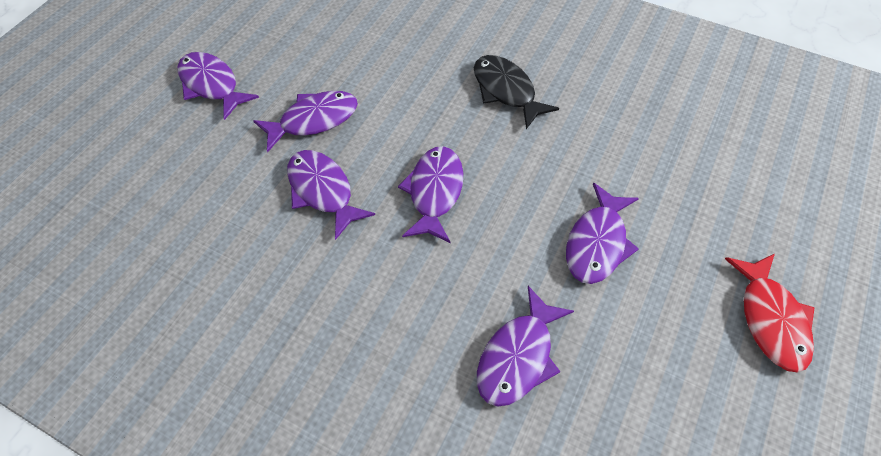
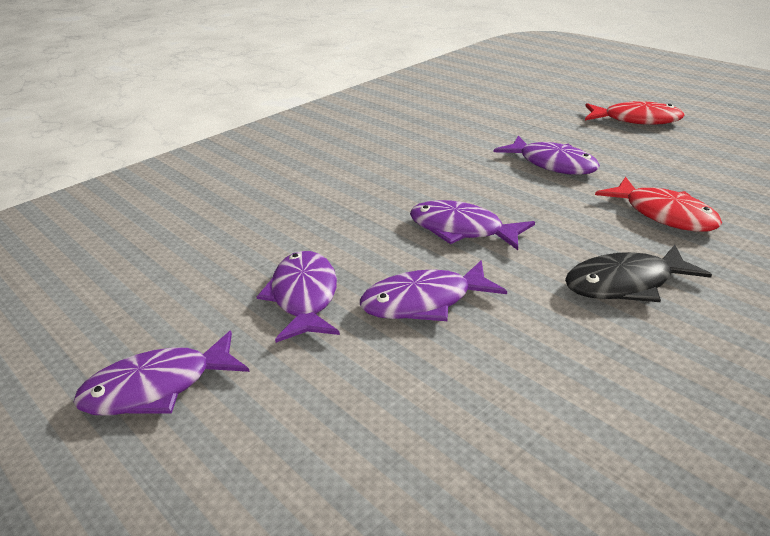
camera: 70 degrees left, 25 degrees down
(506, 91) = (354, 176): black fish -> black fish (626, 284)
(518, 356) = (664, 214): purple fish -> red fish

